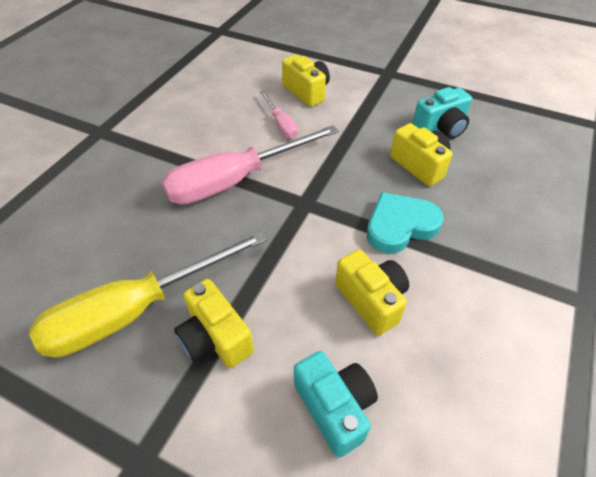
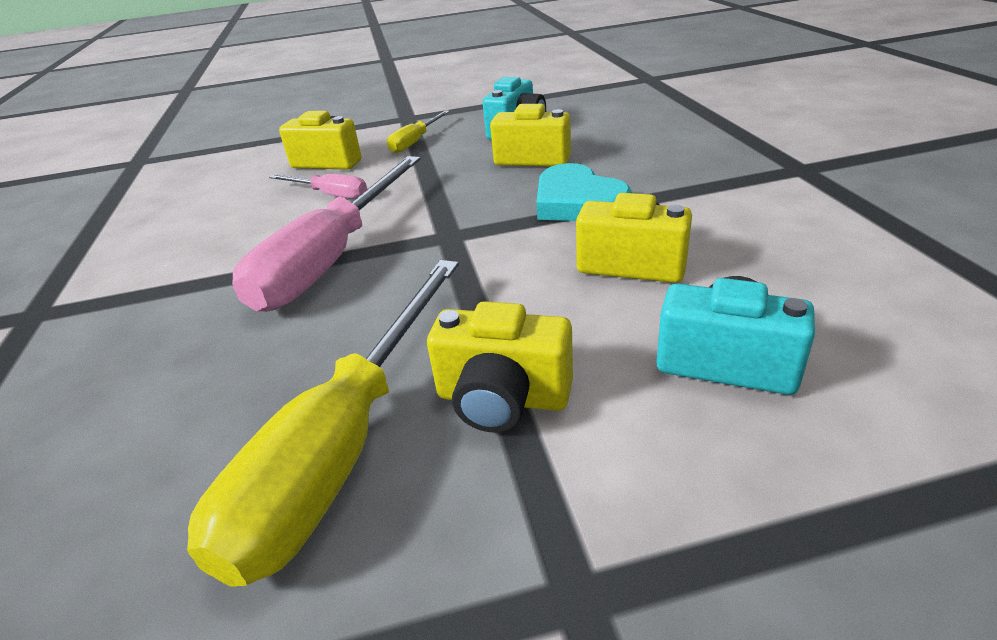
camera: 35 degrees left, 15 degrees down
(369, 102) = (415, 142): none -> yellow screwdriver
(400, 226) = (577, 202): turquoise heart -> turquoise heart turned 60 degrees counterclockwise

